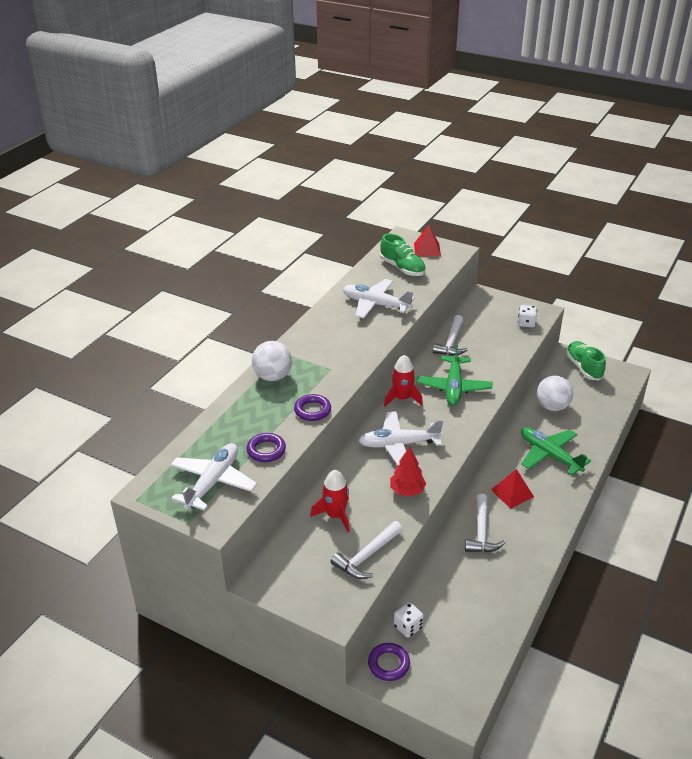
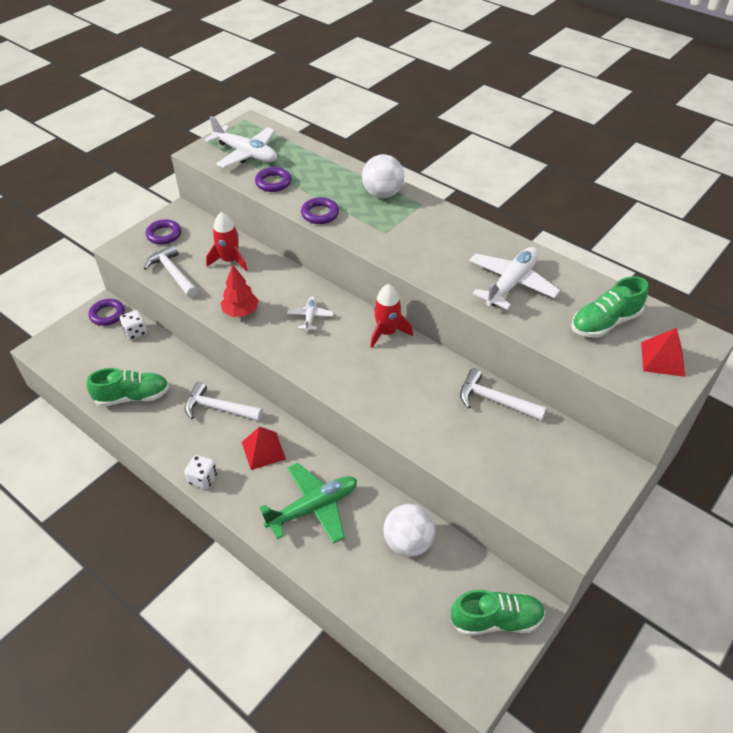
camera: 100 degrees right, 10 degrees up
(303, 583) = (164, 235): none -> purple ring
(398, 444) = (310, 317): white plane -> white plane, size x0.52
(453, 387) = (398, 382): green plane -> none
(493, 600) = (132, 397): none -> green shoe
(526, 323) = (537, 503): white dice -> white dice (203, 479)

